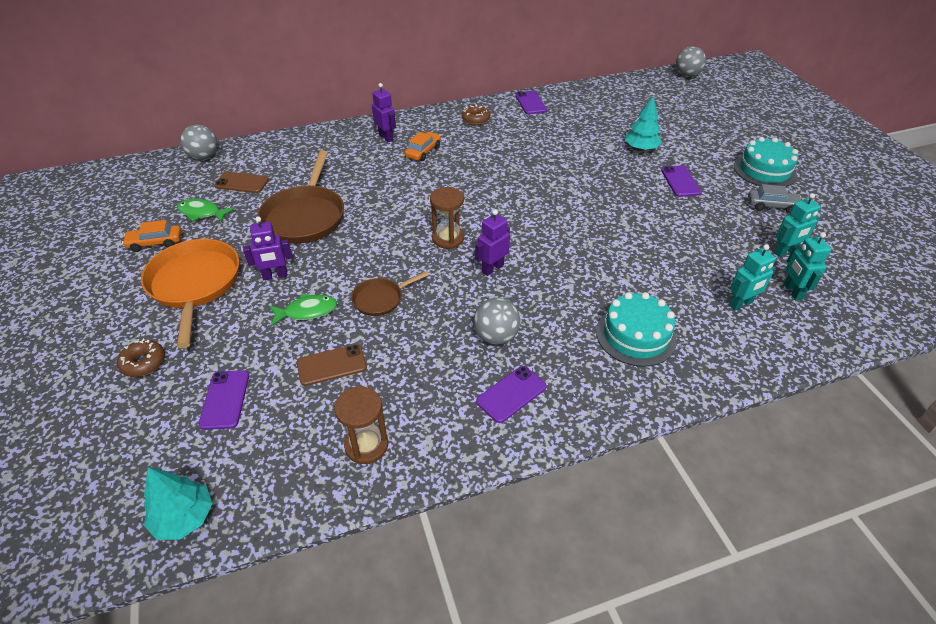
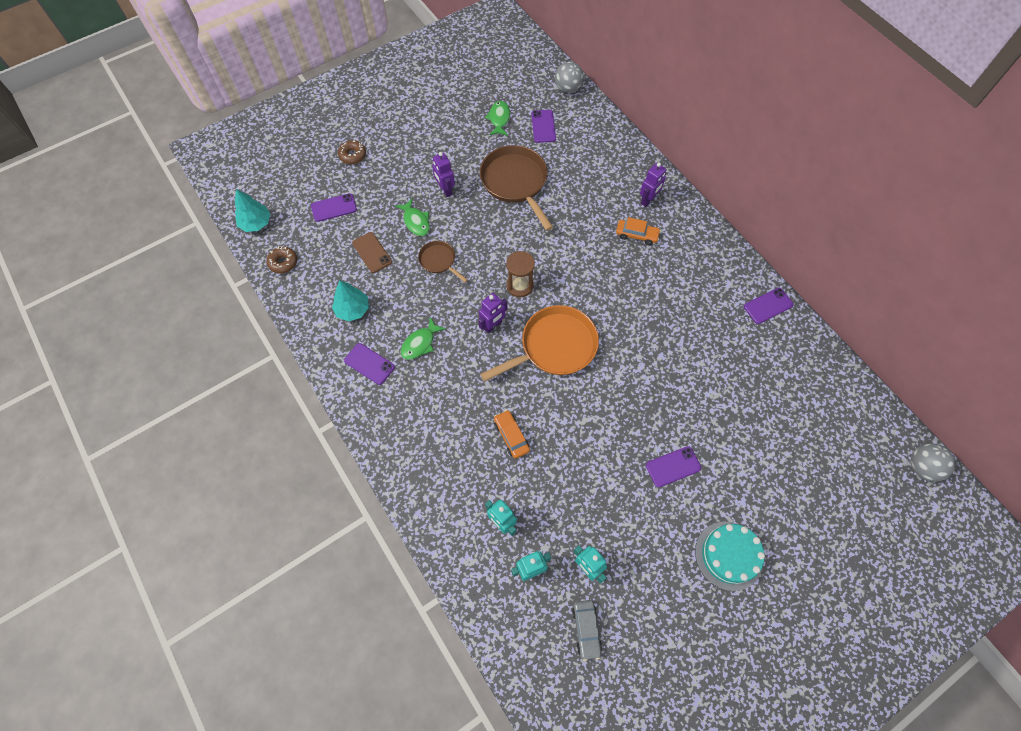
camera: 75 degrees right, 20 degrees up
(155, 243) = (458, 108): orange car -> orange car (511, 436)
(195, 284) = (424, 149): orange pan -> orange pan (554, 346)
(242, 183) = (543, 126): brown phone -> purple phone
(305, 216) = (515, 182): brown pan -> brown pan turned 75 degrees clockwise
(366, 445) = (314, 292): brown hourglass -> none
(475, 119) = (712, 263): brown donut -> brown donut (283, 262)
(492, 268) = (493, 325): purple robot -> purple robot turned 105 degrees clockwise
(496, 336) = (420, 343): grey ball -> green fish
(635, 335) = (444, 440): turquoise cake -> none
(641, 148) = (721, 424): turquoise tree -> turquoise tree (352, 309)
(772, 206) = (662, 559): grey car -> grey car (586, 630)

